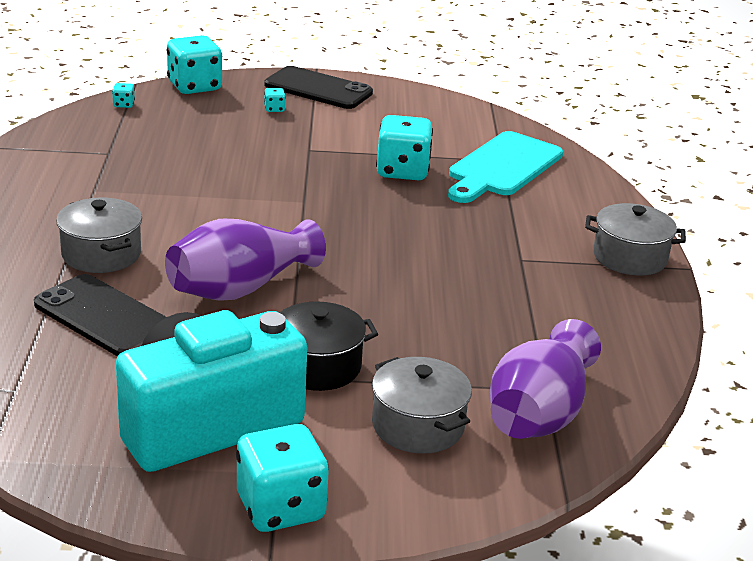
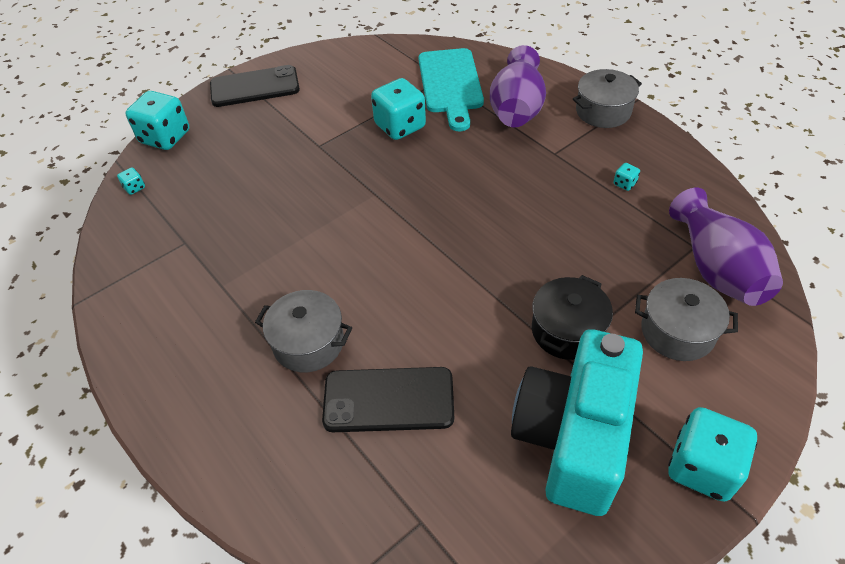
camera: 35 degrees left, 20 degrees up
(240, 288) = (438, 301): purple vase -> purple vase (516, 108)
(274, 109) = (249, 124): turquoise dice -> turquoise dice (624, 184)

